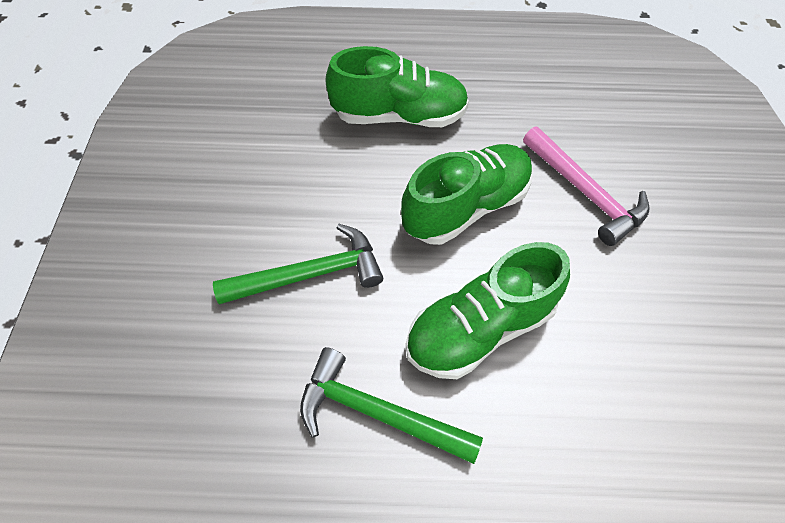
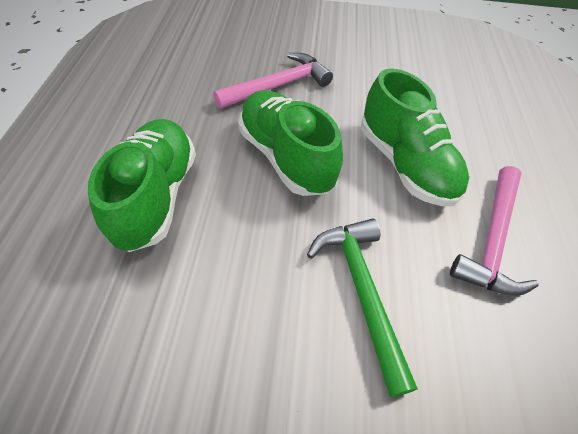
camera: 90 degrees left, 5 degrees down
(377, 412) = (492, 240): green hammer -> pink hammer

